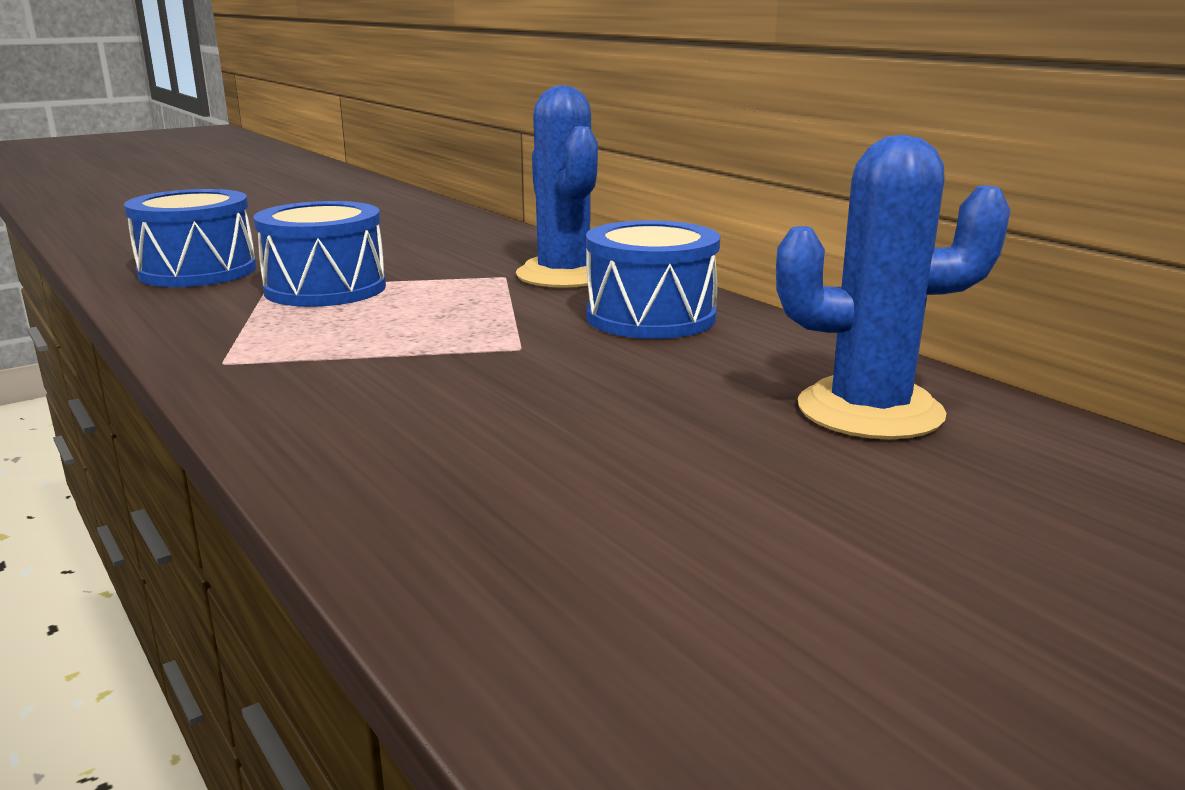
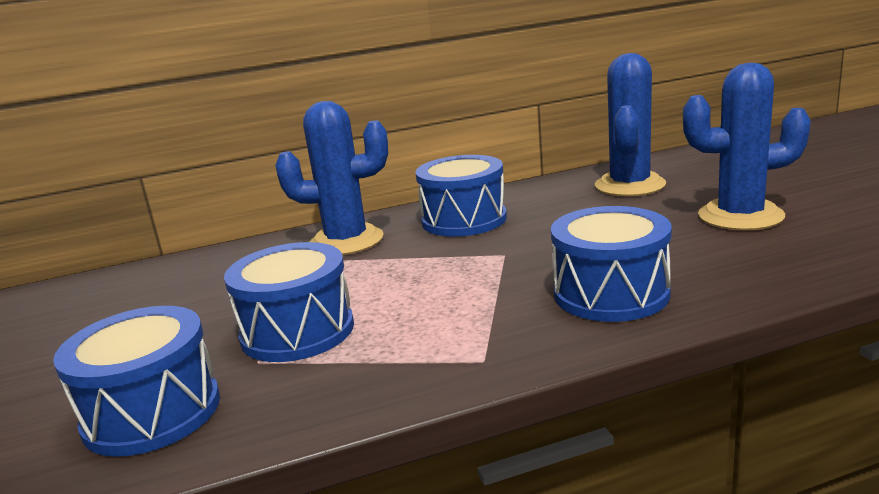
camera: 70 degrees left, 0 degrees up
(376, 413) = (611, 294): none -> blue drum
(724, 511) = (740, 216): none -> blue cactus

